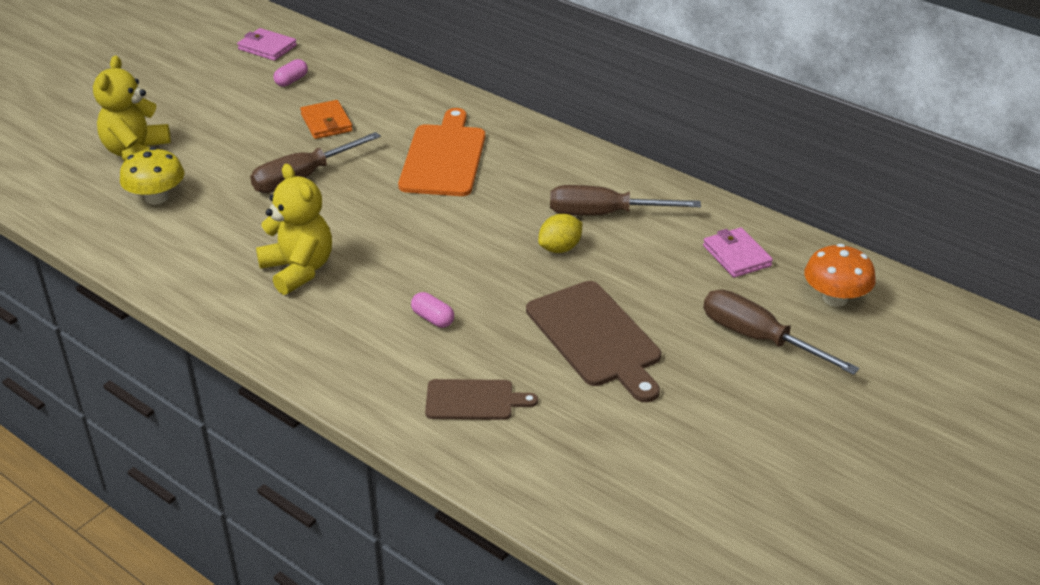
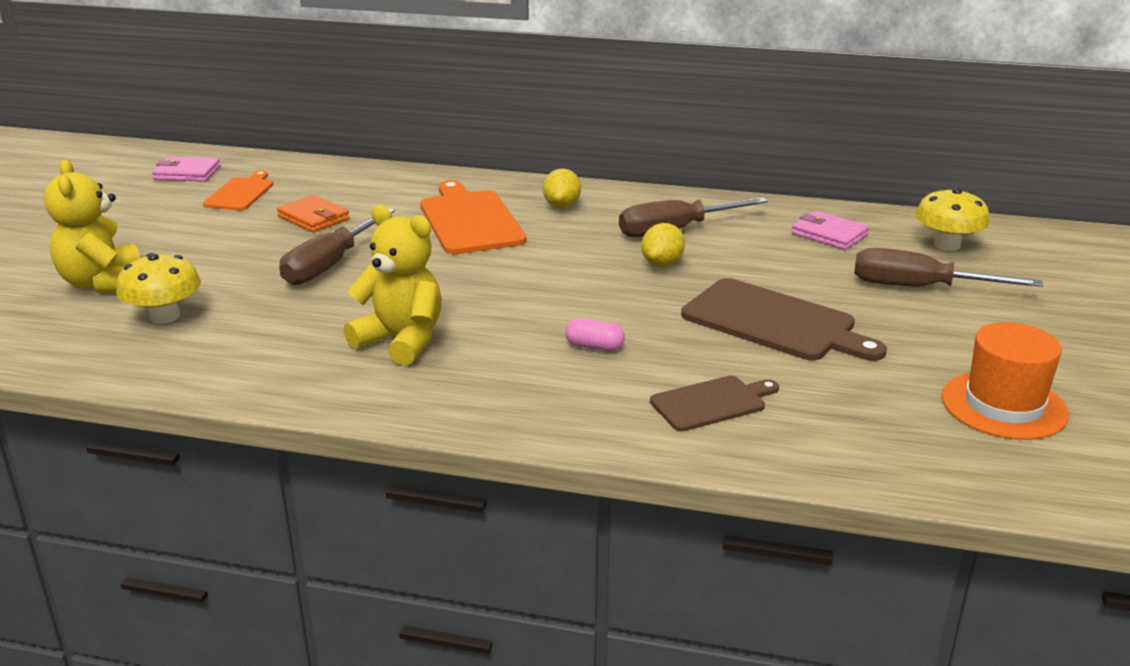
camera: 25 degrees left, 10 degrees down
(291, 81) = (241, 193): pink capsule -> orange cutting board
(532, 160) = (562, 205): none -> yellow lemon
(703, 479) = (1003, 405): none -> orange hat
(835, 298) = (947, 245): orange mushroom -> yellow mushroom

